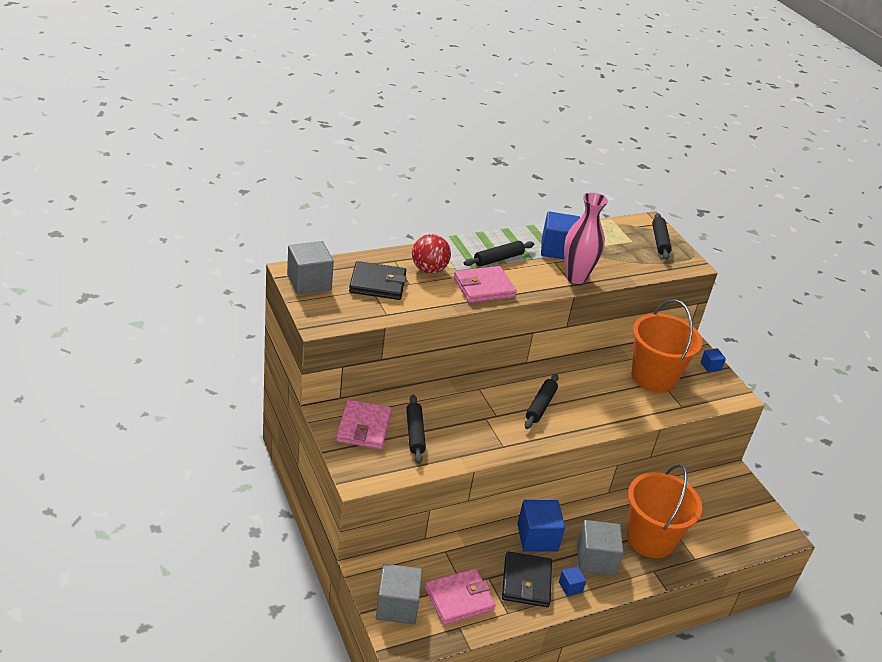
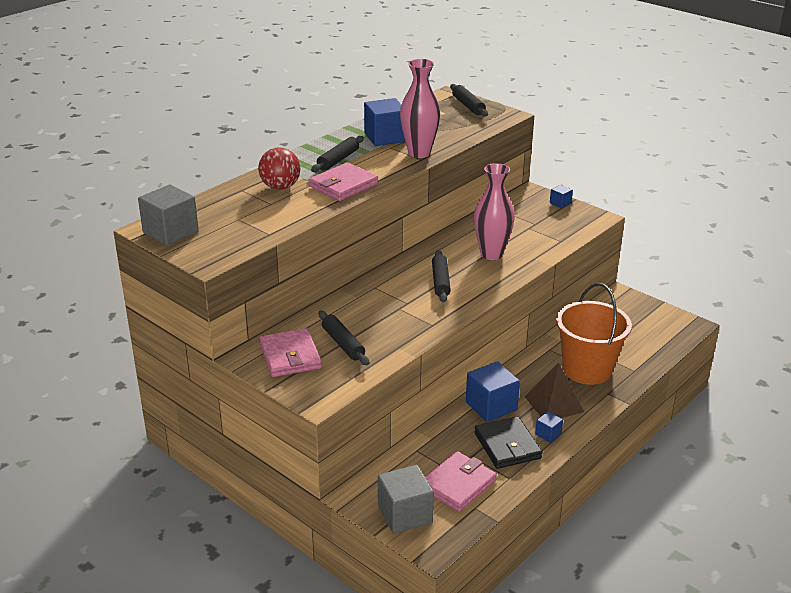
camera: 20 degrees left, 5 degrees down
(377, 284) = (240, 213): black wallet -> none
(595, 559) = (553, 404): grey cube -> brown pyramid
(606, 395) = (491, 254): none -> pink vase
(653, 377) = (520, 227): orange bucket -> none

